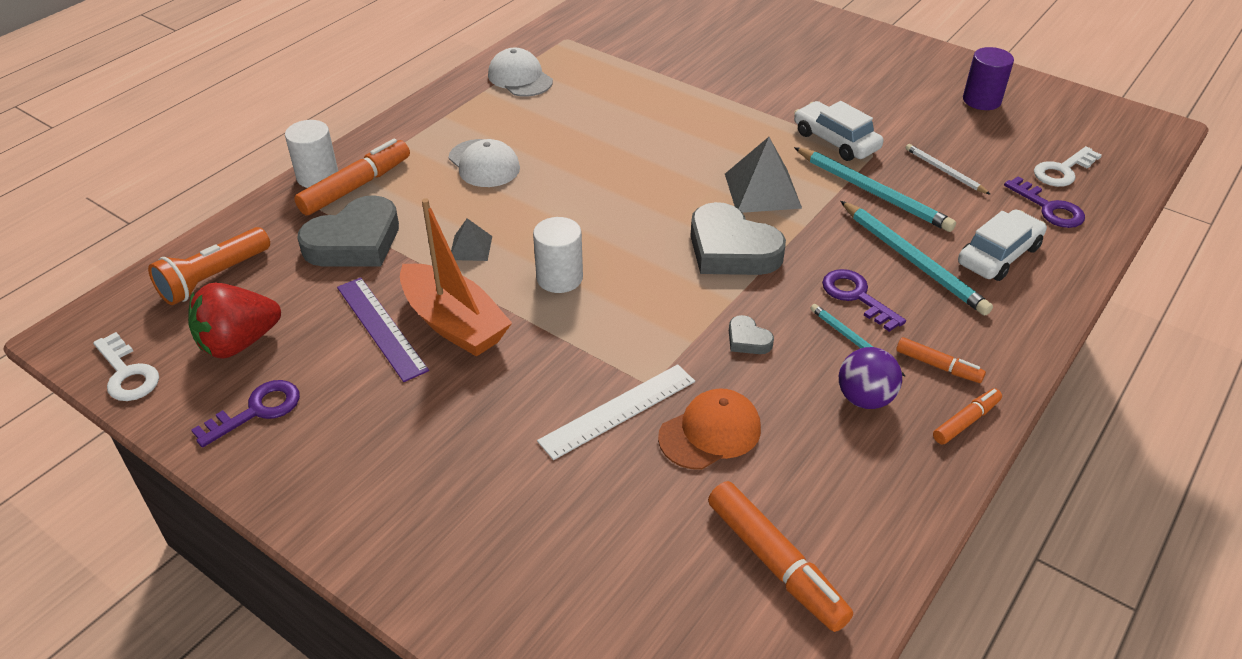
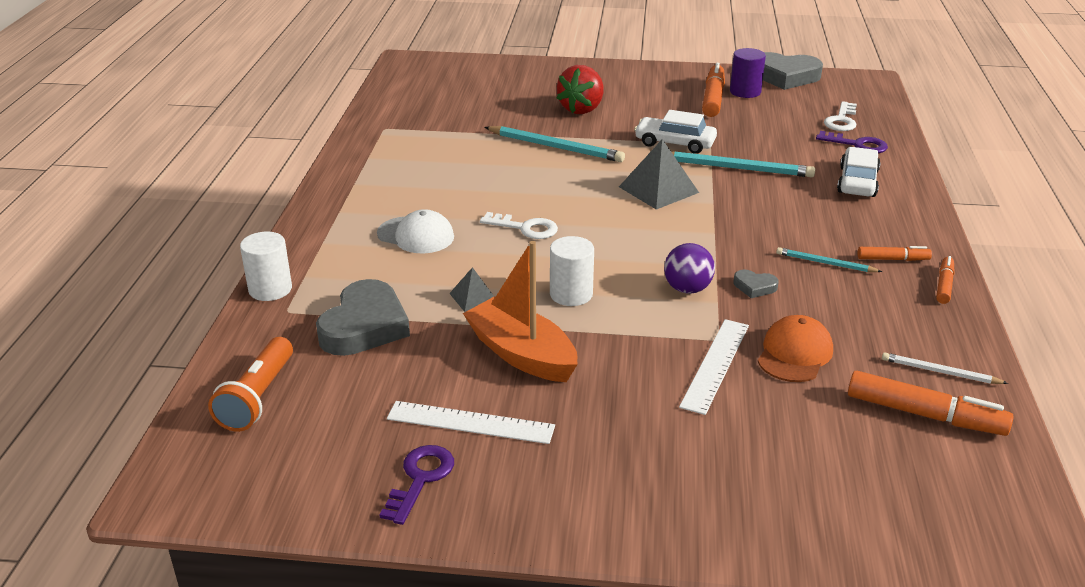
camera: 30 degrees left, 10 degrees down
(127, 373) = (257, 500): white key -> white key (525, 228)
(239, 343) = (343, 436): red strawberry -> red strawberry (582, 109)
(346, 374) = (470, 422): none -> white ruler
(356, 186) = (317, 285): orange marker -> orange marker (713, 98)
(381, 328) = (462, 379): purple ruler -> none
(454, 323) = (521, 354): orange boat -> orange boat turned 150 degrees counterclockwise
(520, 78) = (376, 166): white cap -> none
(731, 249) = (679, 234): grey heart -> grey heart (785, 76)
(857, 297) = (797, 235): purple key -> none
(865, 398) = (870, 295): purple ball -> purple ball (687, 289)
(913, 260) = (808, 202): turquoise pencil -> turquoise pencil (556, 147)
(944, 171) = (768, 142): white pencil -> white pencil (939, 372)

